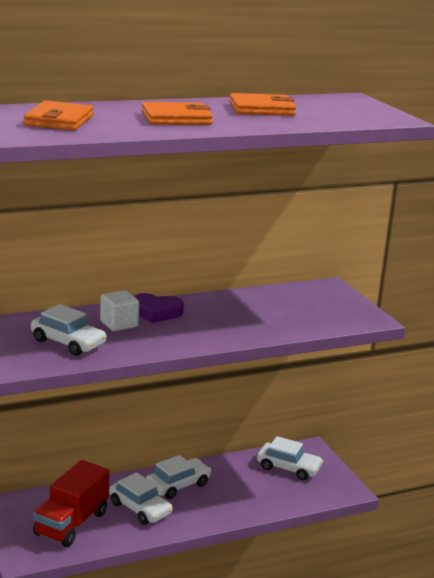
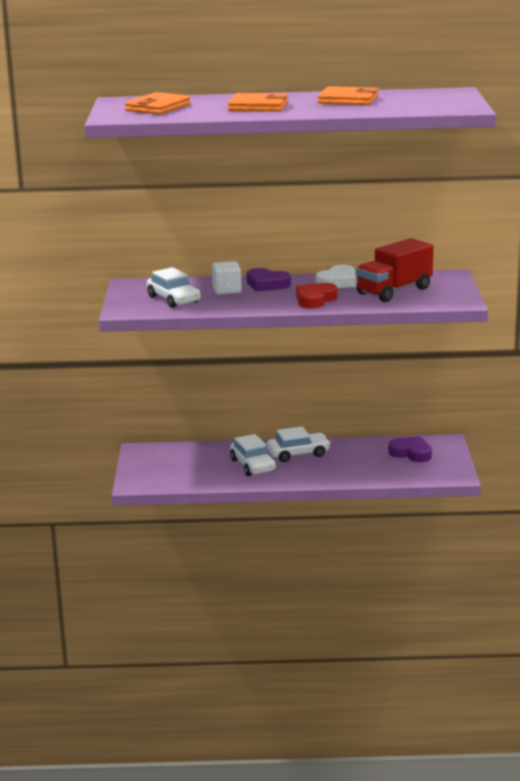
camera: 25 degrees right, 0 degrees up
(71, 524) = (188, 468): red truck -> red truck (394, 291)
(225, 329) = (315, 300): none -> red heart
(228, 303) = (338, 282): none -> white heart
(288, 468) = (411, 453): white car -> purple heart

